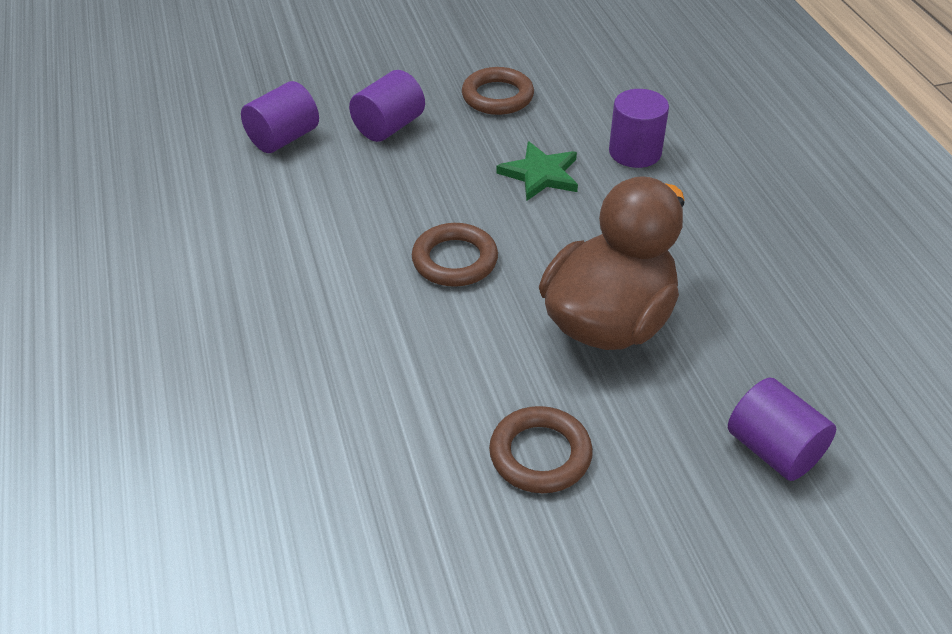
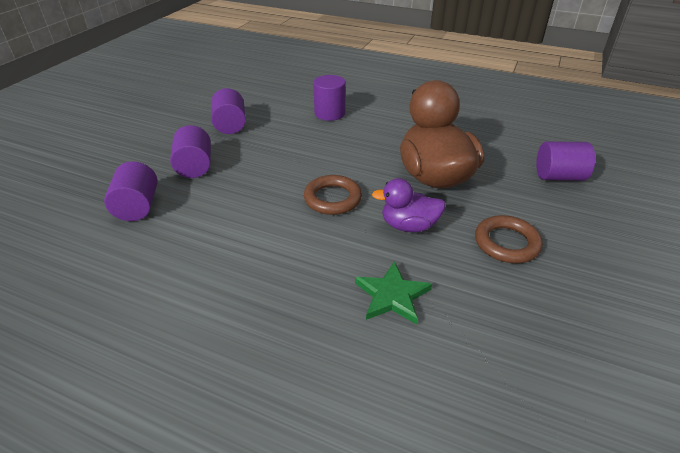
camera: 50 degrees left, 5 degrees down
(475, 350) = (408, 226): none -> purple duck
(497, 96) = (230, 125): brown ring -> purple cylinder
(540, 174) = (307, 143): green star -> green star (392, 295)

